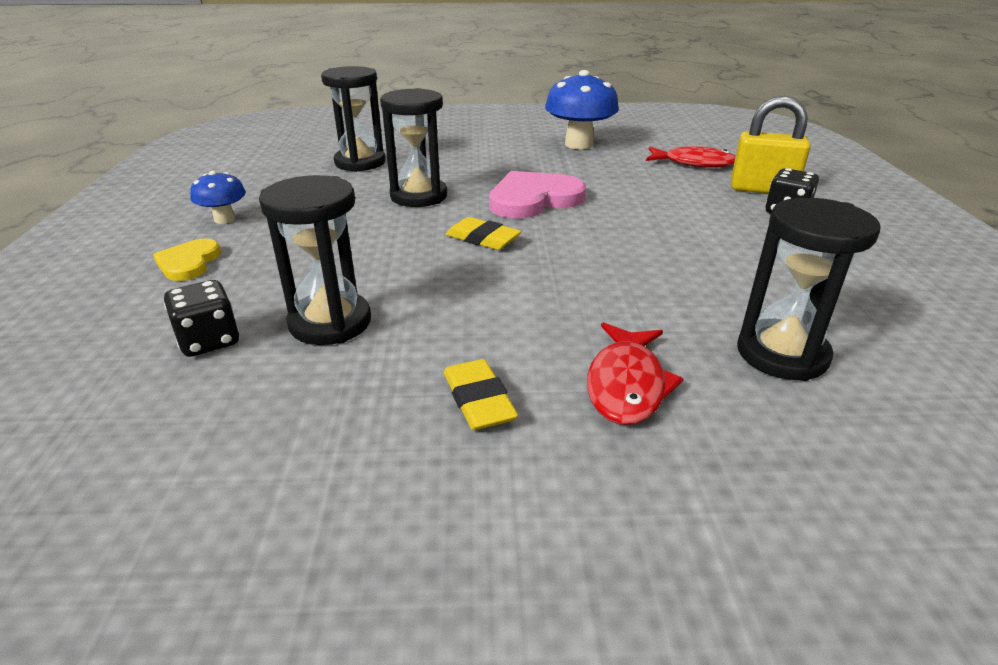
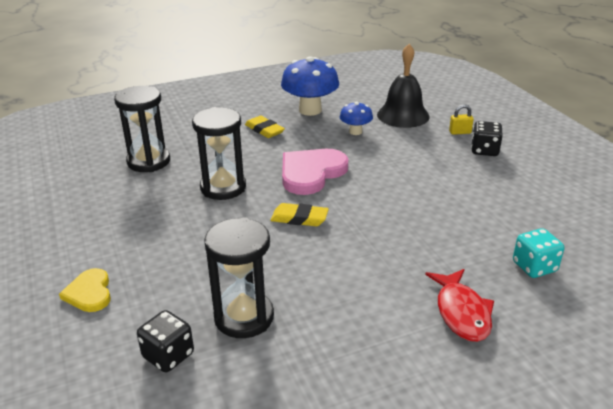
camera: 20 degrees left, 0 degrees up
(224, 219) = (81, 244): blue mushroom -> blue mushroom (355, 132)
(478, 400) = (383, 348): yellow eraser -> yellow eraser (264, 130)
(694, 163) = (403, 115): red fish -> black bell
(762, 189) = (460, 132): yellow padlock -> yellow padlock, size x0.47
(782, 354) = (534, 267): black hourglass -> turquoise dice

